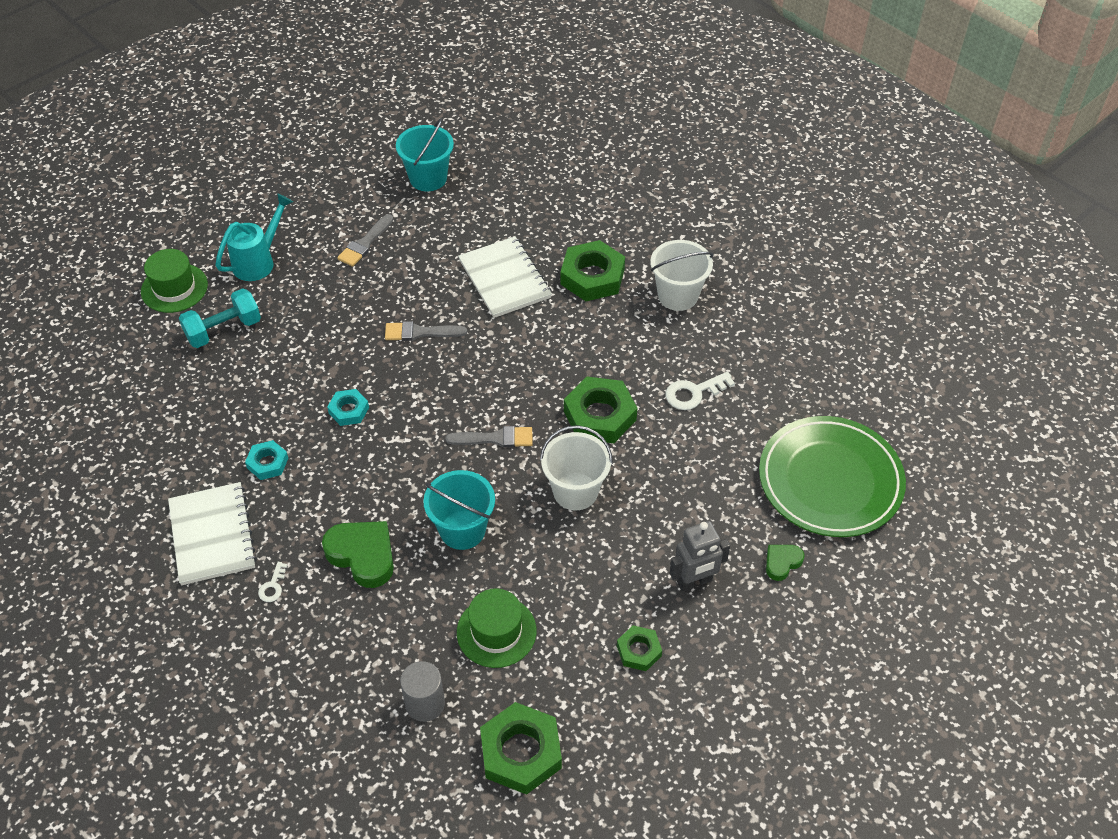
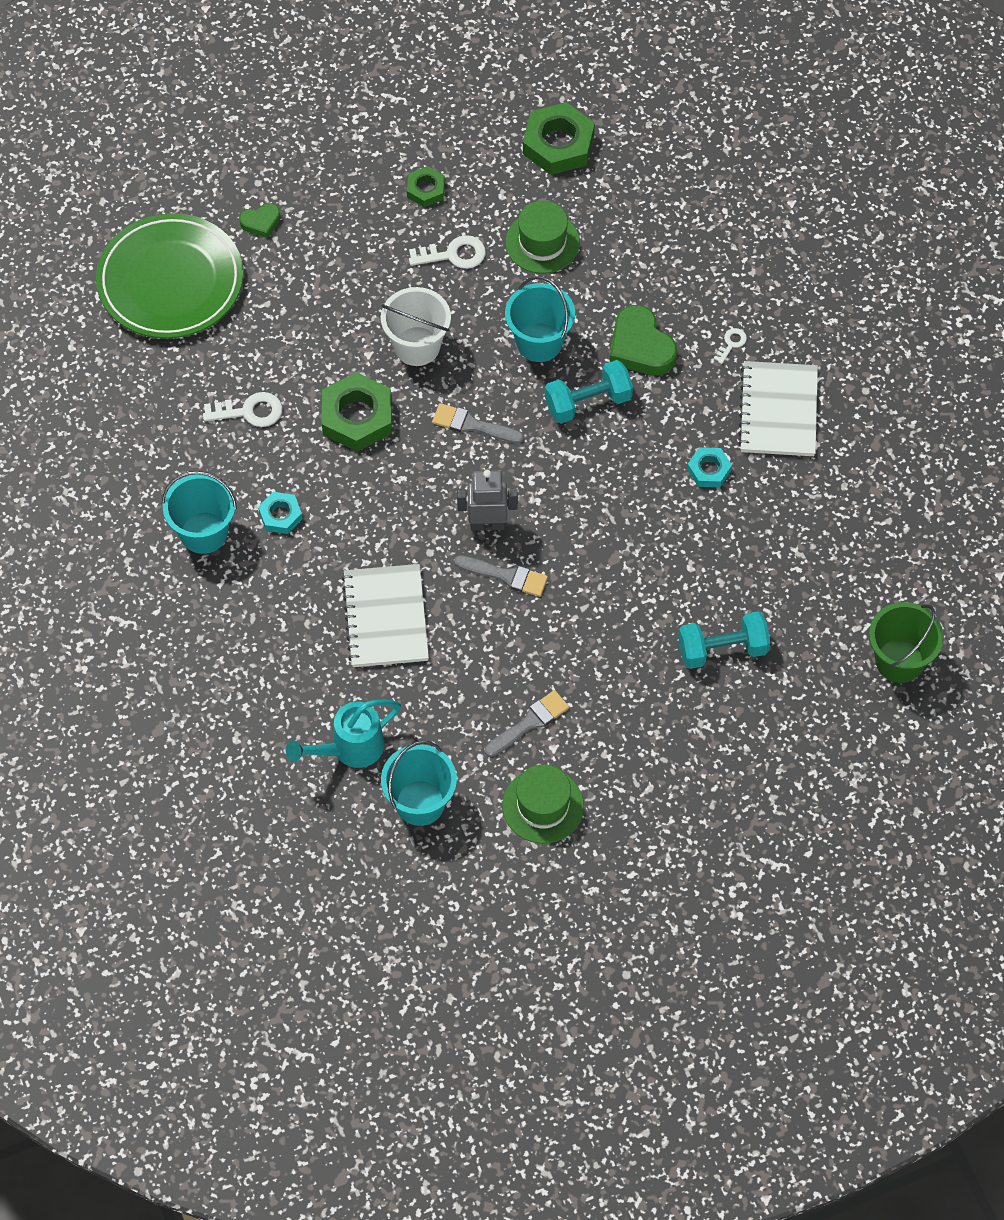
camera: 160 degrees left, 10 degrees up
(70, 362) = (899, 661): none -> green bucket
(174, 288) = (768, 728): green hat -> green hat (543, 806)
(259, 261) = (662, 737): turquoise watering can -> turquoise watering can (349, 749)
(349, 410) = (611, 504): turquoise nut -> turquoise nut (280, 515)
(397, 489) = (588, 402): none -> turquoise dumbbell
(425, 703) = (624, 204): grey cylinder -> none
(580, 590) = (453, 254): none -> white key
(592, 276) = (286, 588): green nut -> none
(678, 295) = (204, 532): white bucket -> turquoise bucket
(694, 582) = (348, 230): grey robot -> grey robot (487, 524)

